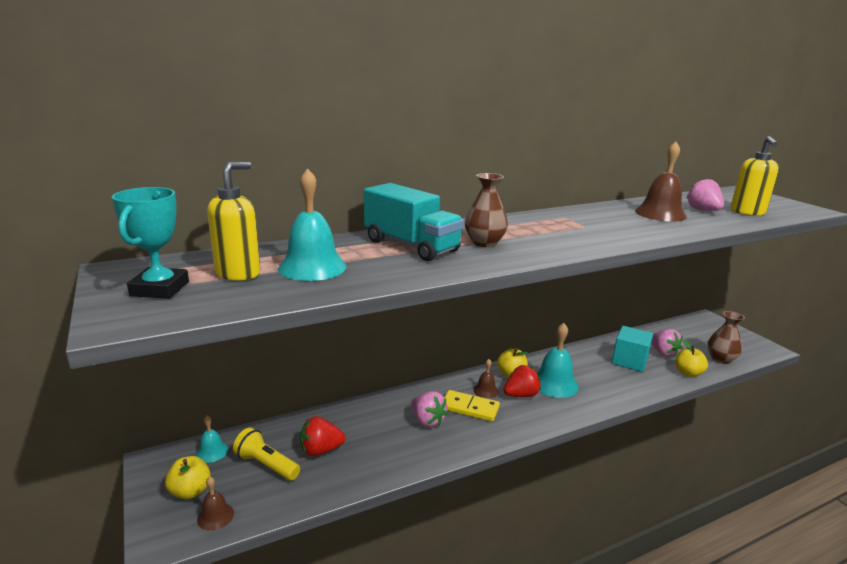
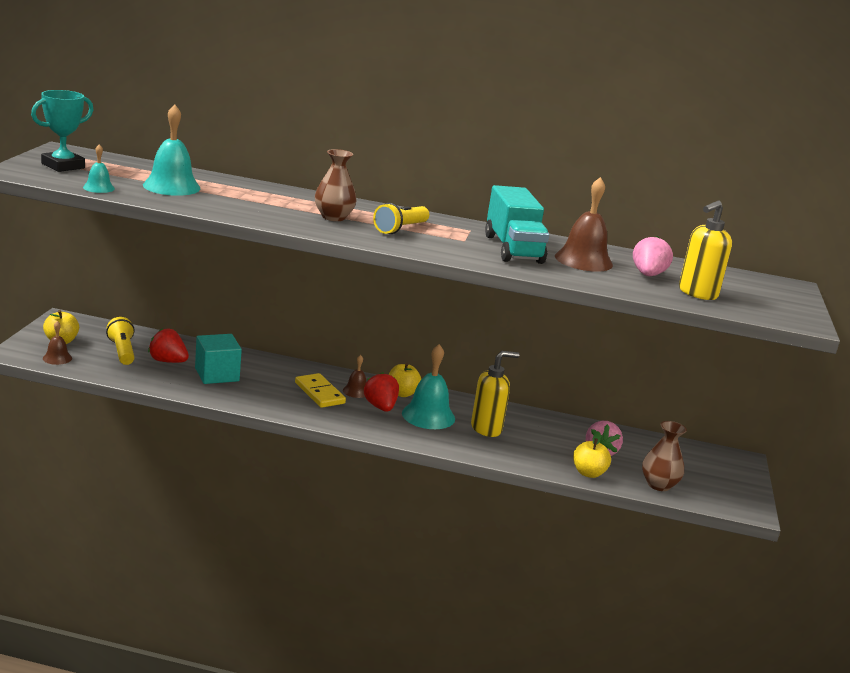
camera: 35 degrees right, 0 degrees up
(212, 452) = (101, 330): turquoise bell -> turquoise bell (98, 188)
(238, 273) = (121, 174): yellow soap dispenser -> yellow soap dispenser (486, 429)
(411, 246) = (271, 200): turquoise truck -> turquoise truck (513, 249)
(427, 421) = (271, 383): pink strawberry -> none
(521, 395) = (380, 407): red strawberry -> red strawberry turned 120 degrees counterclockwise
(539, 234) = (400, 229): none -> yellow flashlight
(629, 361) = (545, 439): turquoise cube -> turquoise cube (217, 374)

